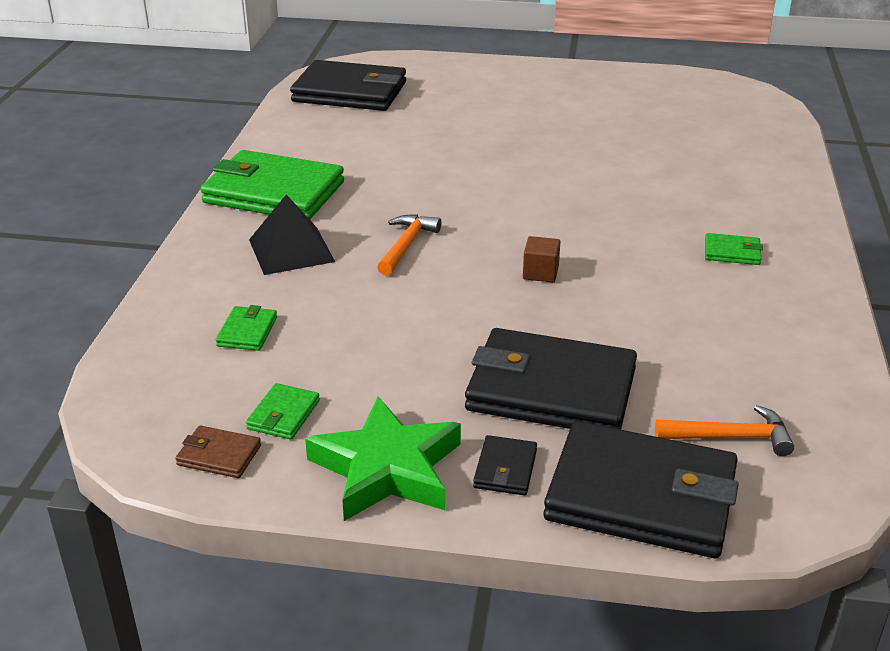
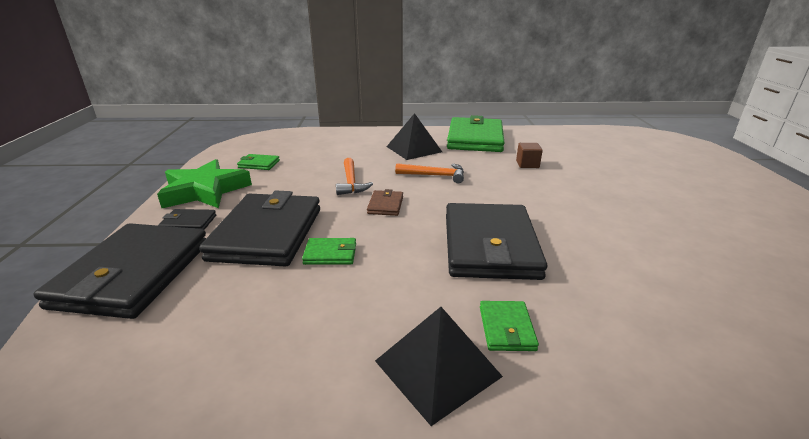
camera: 80 degrees right, 5 degrees down
(219, 455) = (231, 156): brown wallet -> brown wallet (385, 205)
(247, 331) = (331, 149): green wallet -> green wallet (330, 254)
(350, 92) = (630, 142): black wallet -> black wallet (489, 245)
(540, 273) = (419, 222): brown cube -> brown cube (527, 164)
(730, 437) = (182, 320): orange hammer -> orange hammer (351, 182)
(781, 291) = (437, 368): none -> black pyramid

